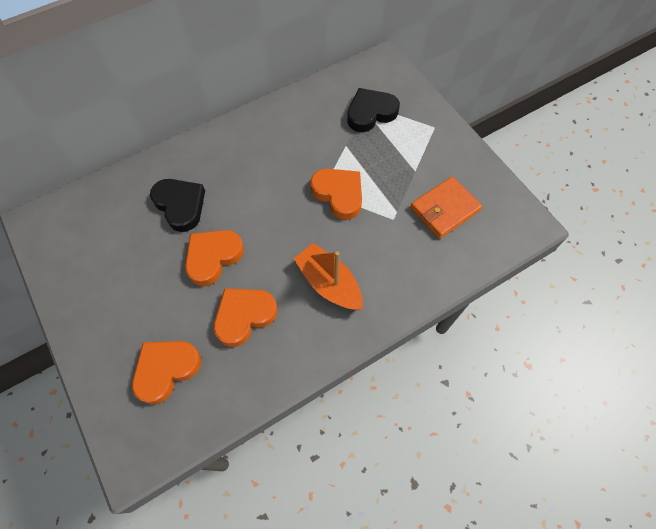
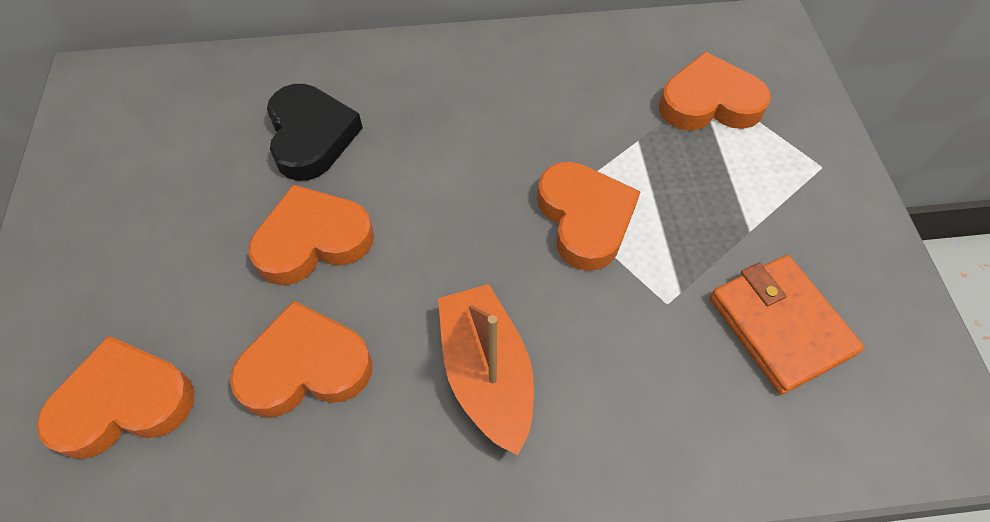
camera: 25 degrees right, 5 degrees down
(370, 113) = (709, 102): black heart -> orange heart
(444, 209) = (780, 325): orange wallet -> orange wallet turned 75 degrees clockwise

